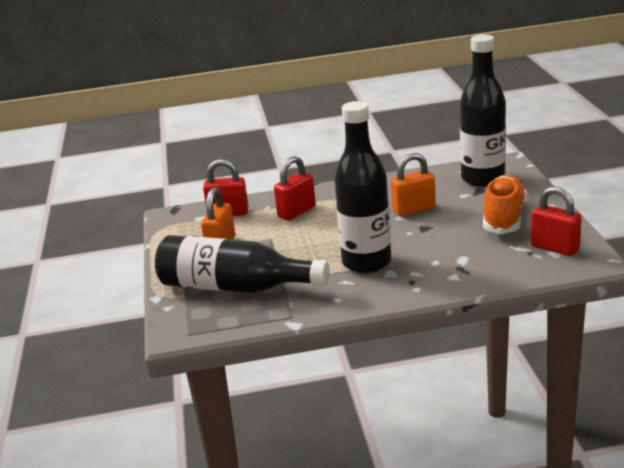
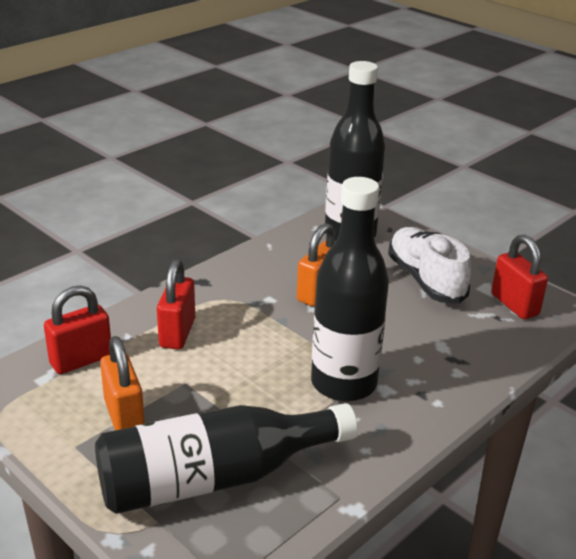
camera: 40 degrees left, 5 degrees up
(504, 218) = (425, 280): orange shoe -> white shoe
(555, 248) = (514, 305): red padlock -> red padlock turned 60 degrees clockwise

